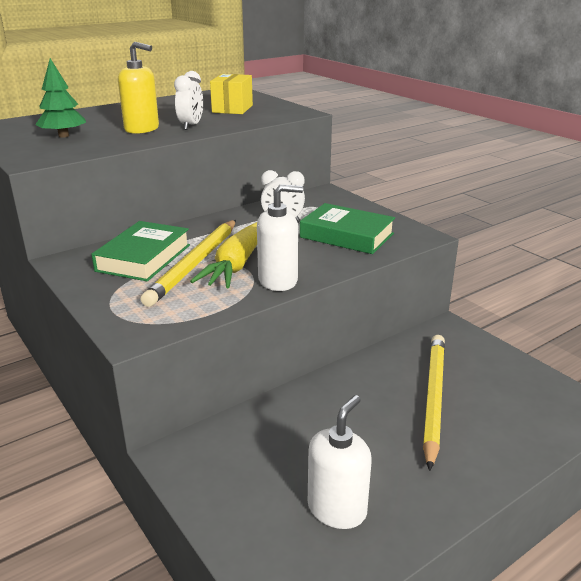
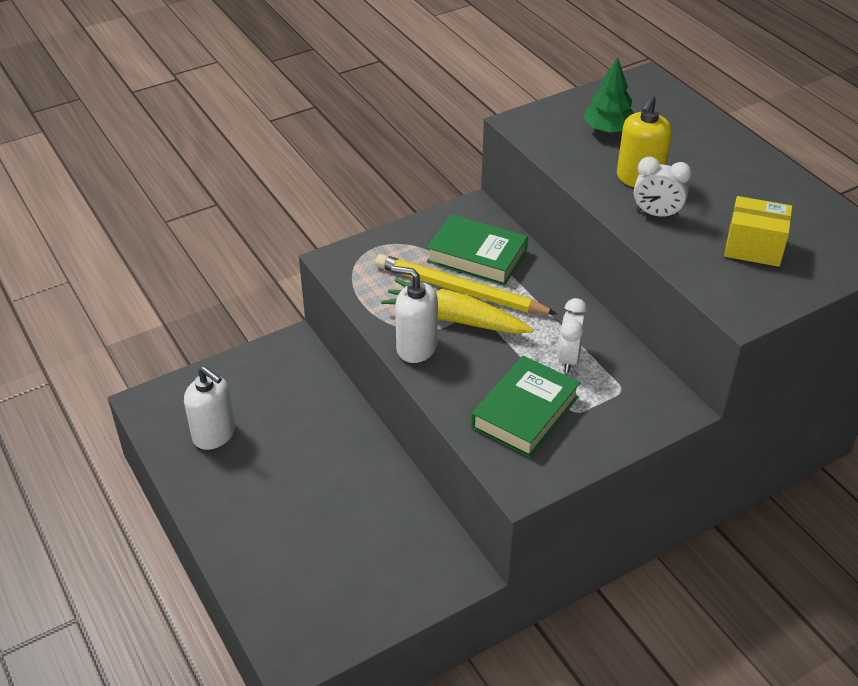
camera: 95 degrees right, 15 degrees up
(278, 281) = (416, 347): white soap dispenser -> white soap dispenser turned 120 degrees clockwise
(433, 398) = (332, 525): yellow pencil -> none

